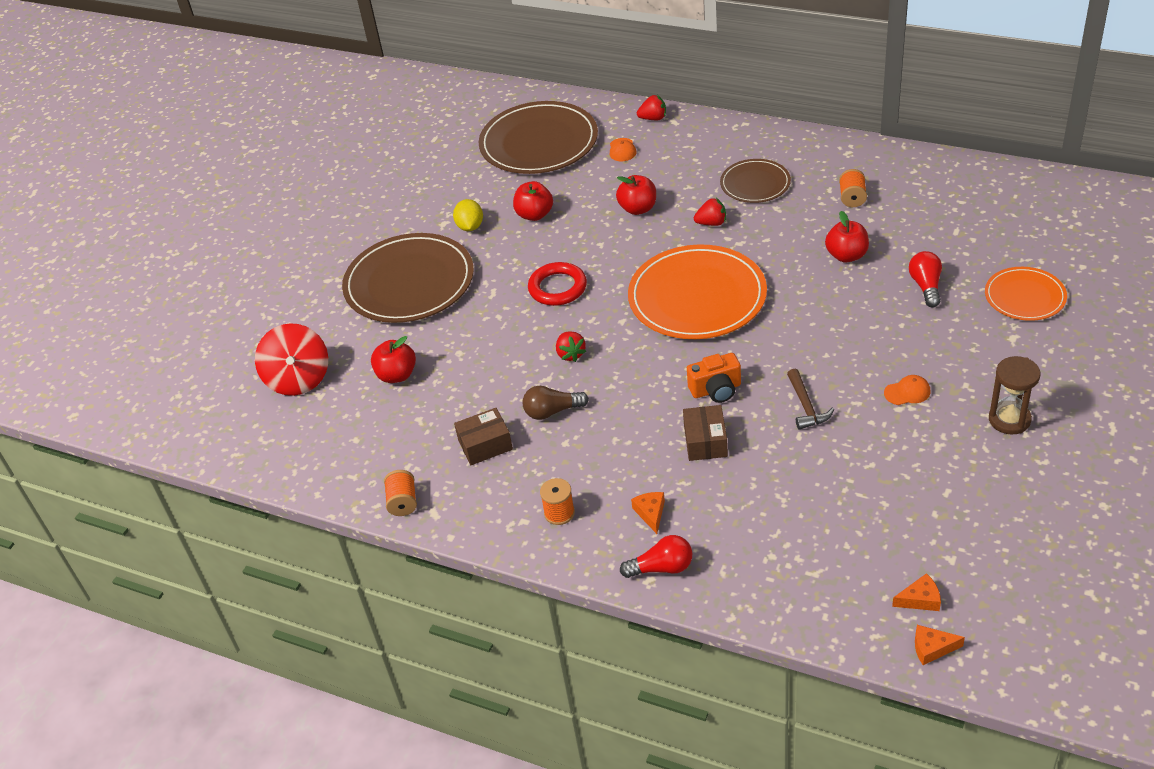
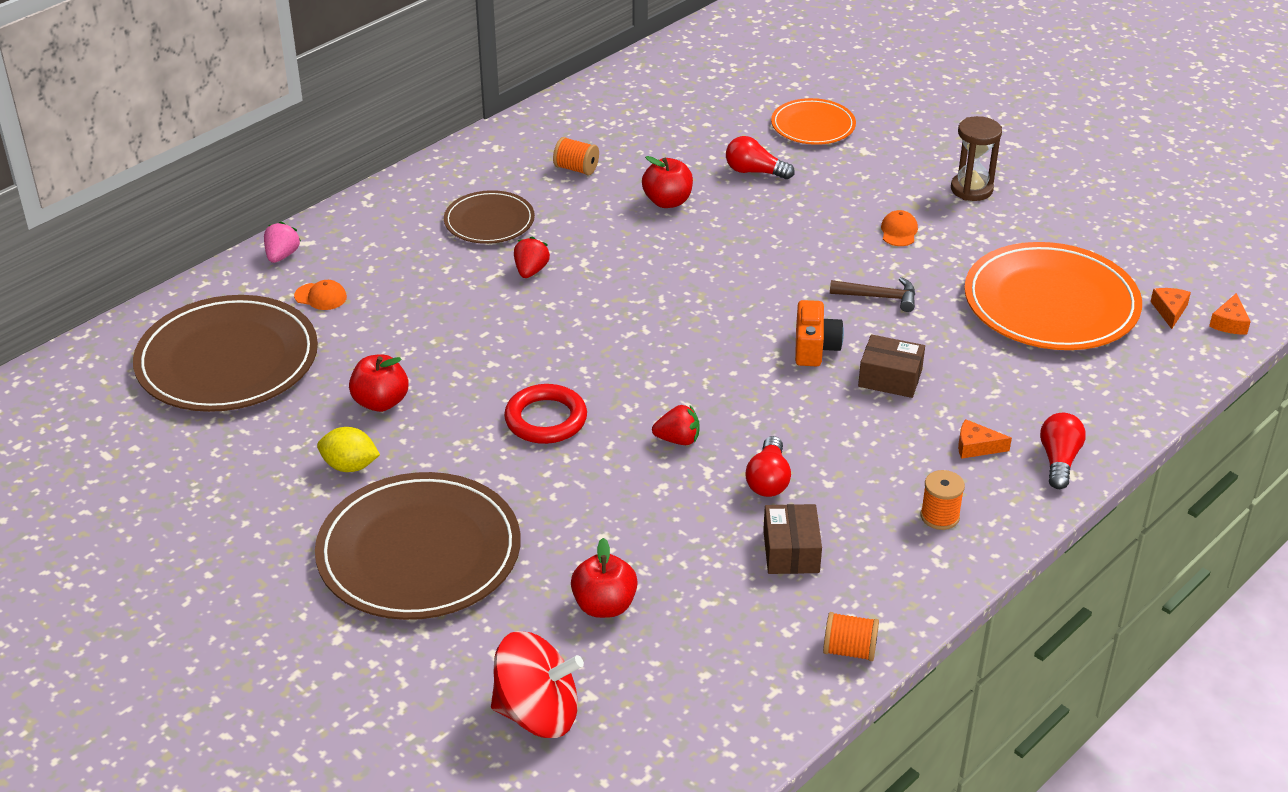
camera: 75 degrees left, 5 degrees down
(552, 411) = (768, 480): brown light bulb -> red light bulb
(638, 209) = (451, 316): red apple -> none
(653, 118) = (282, 255): red strawberry -> pink strawberry
(697, 297) = (652, 318): orange plate -> orange plate (1051, 303)

